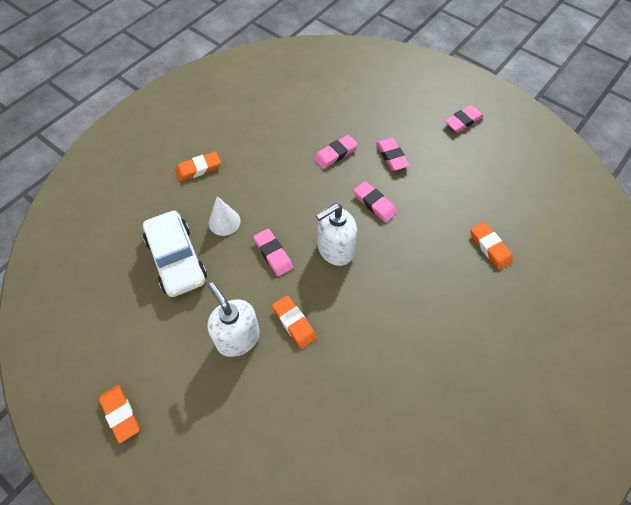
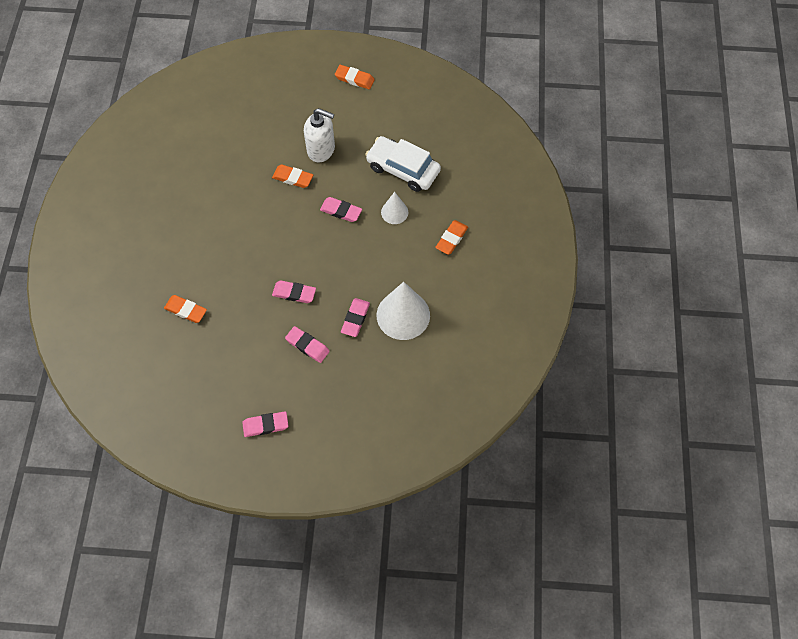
camera: 145 degrees right, 5 degrees up
(294, 135) = (403, 315): none -> white cone
(335, 250) = (299, 240): white soap dispenser -> none
(463, 121) = (265, 425): pink eraser -> pink eraser turned 60 degrees clockwise

